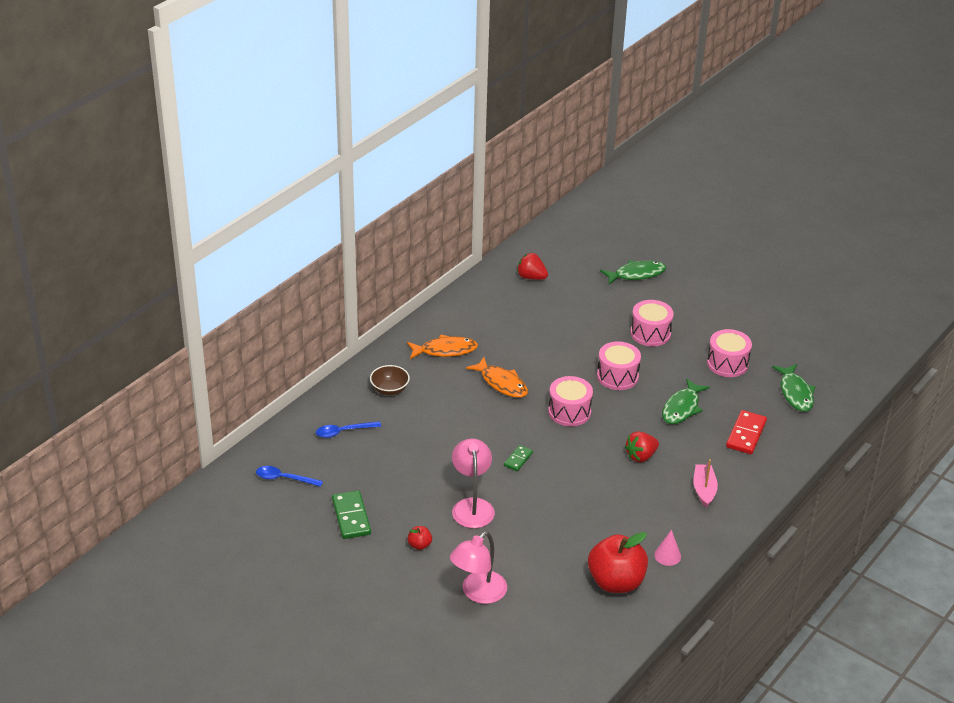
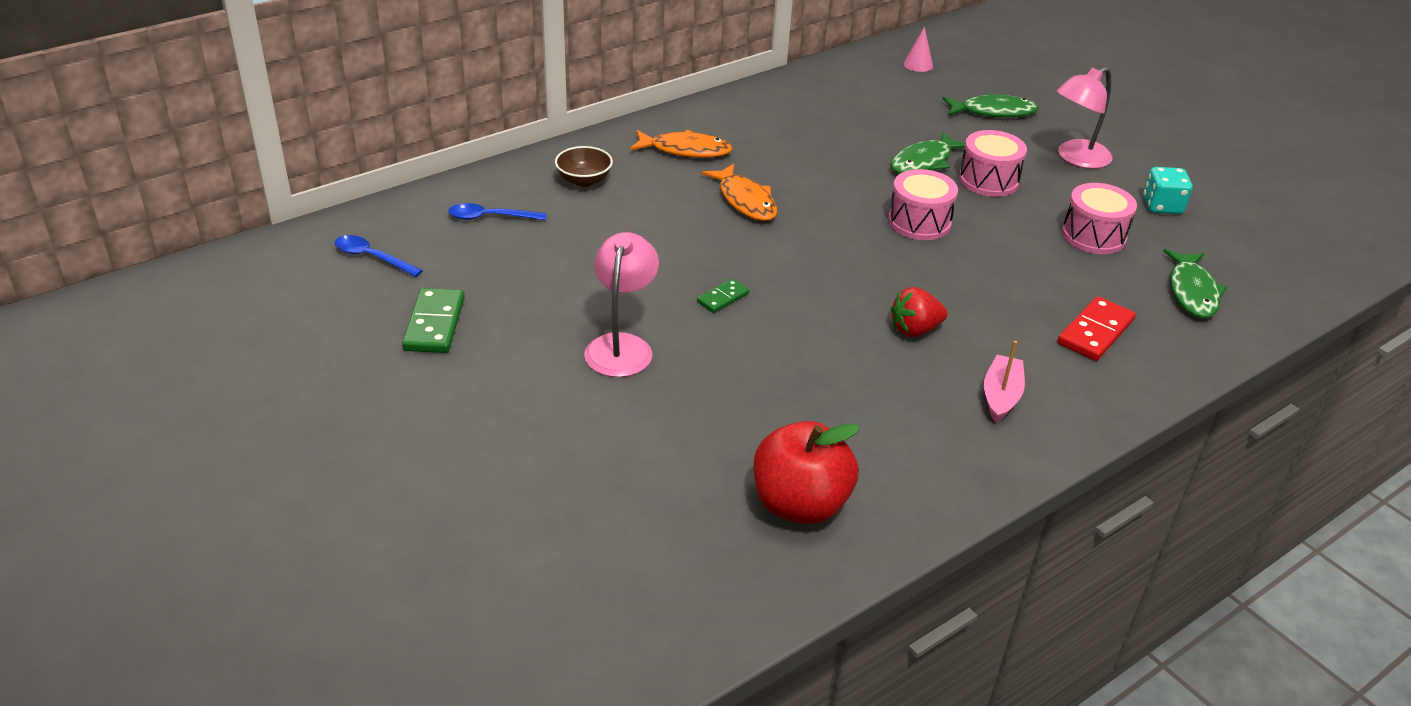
camera: 15 degrees right, 0 degrees up
(419, 545) = (512, 382): red apple -> none
(478, 593) = (565, 472): pink lamp -> pink lamp (1076, 158)
(531, 277) = (844, 92): red strawberry -> none
(569, 412) = (828, 252): pink drum -> none
(667, 555) = (904, 482): pink cone -> pink cone (918, 64)
(682, 408) = (1003, 278): green fish -> green fish (924, 162)
(763, 331) = (1162, 206): none -> turquoise dice

